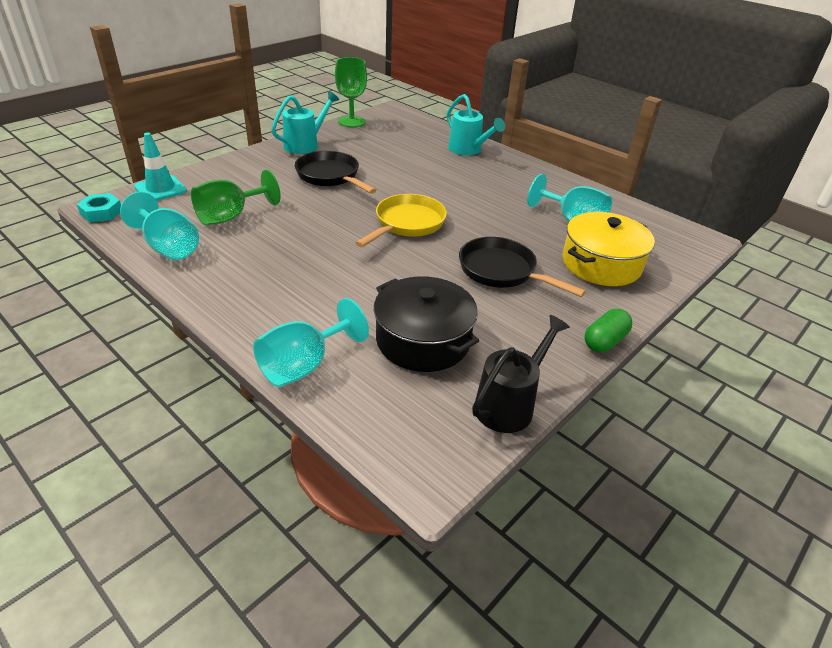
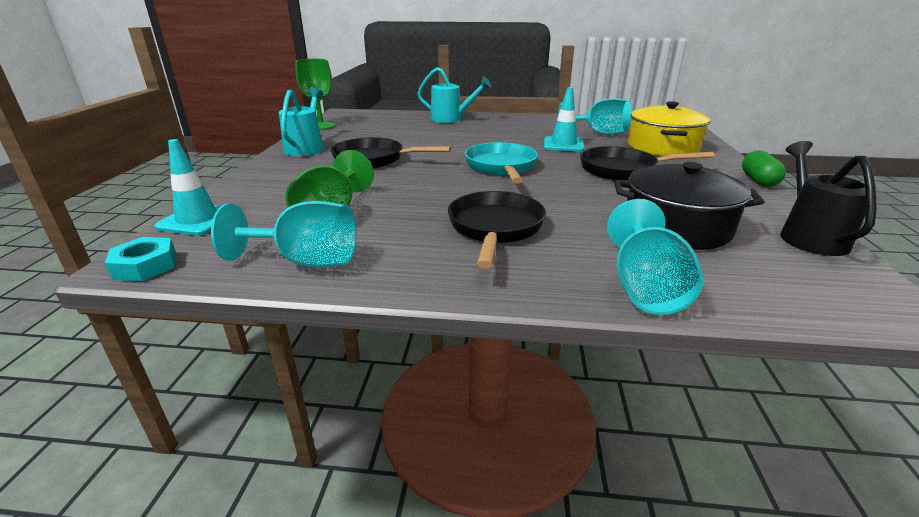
camera: 35 degrees left, 10 degrees down
(301, 276) = (495, 228): none -> black pan
(407, 224) = (501, 167): yellow pan -> turquoise pan
(508, 221) = (563, 145): none -> turquoise traffic cone

